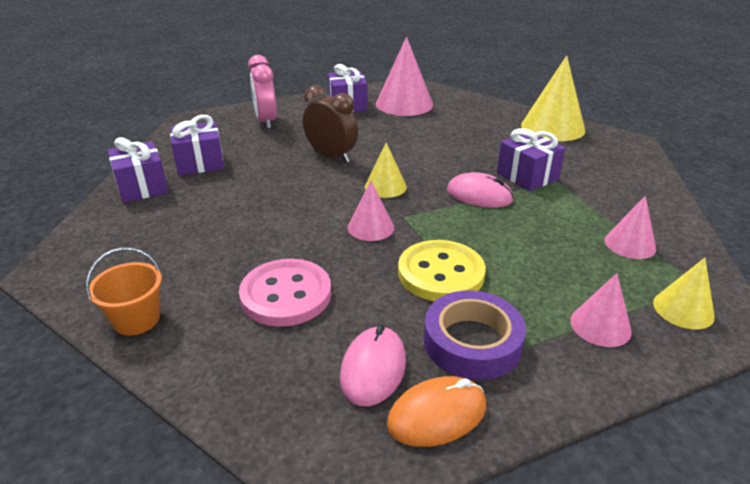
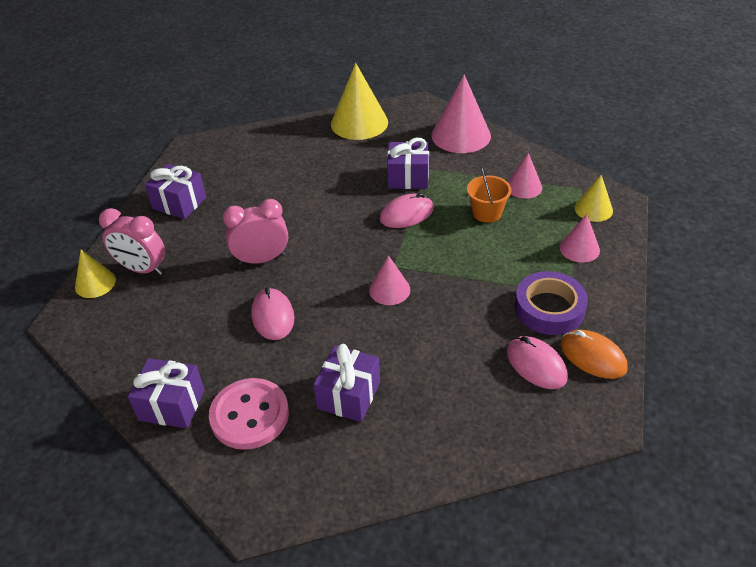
camera: 50 degrees left, 10 degrees up
(136, 319) = (381, 471): orange bucket -> orange bucket (487, 213)
(200, 163) = (172, 347): purple gift -> purple gift (349, 395)
(274, 187) = (273, 316): none -> pink mouse
(286, 295) = (427, 373): pink button -> pink button (249, 415)
(331, 156) = (261, 259): brown clock -> pink clock
(385, 186) = (343, 253): yellow cone -> yellow cone (95, 283)
(404, 104) = (223, 171): pink cone -> pink cone (461, 135)
(437, 415) = (593, 356): orange mouse -> orange mouse turned 60 degrees counterclockwise
(440, 273) = (475, 285): yellow button -> none

